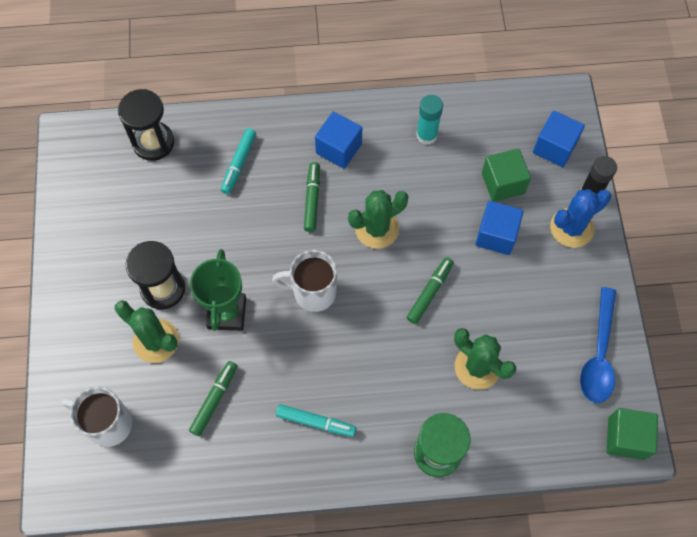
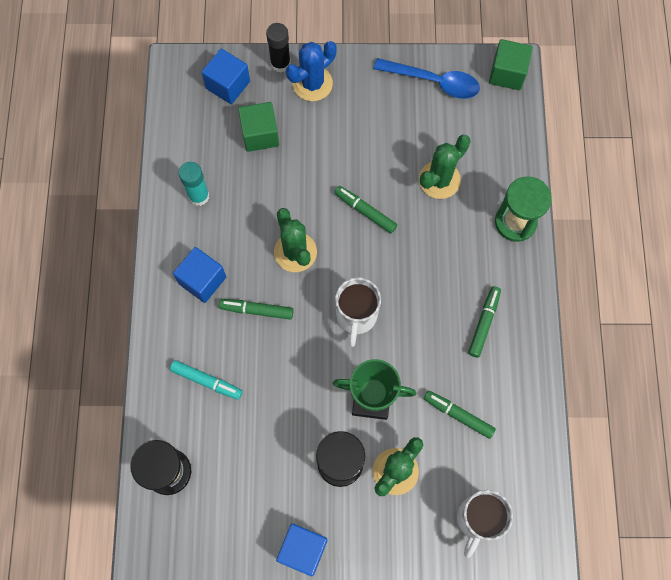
camera: 85 degrees left, 5 degrees up
(315, 422) = (483, 323): turquoise marker -> green marker
(496, 235) = (313, 147): blue cube -> blue cube (303, 550)
(571, 228) = (312, 83): blue cactus -> blue cactus turned 75 degrees clockwise

